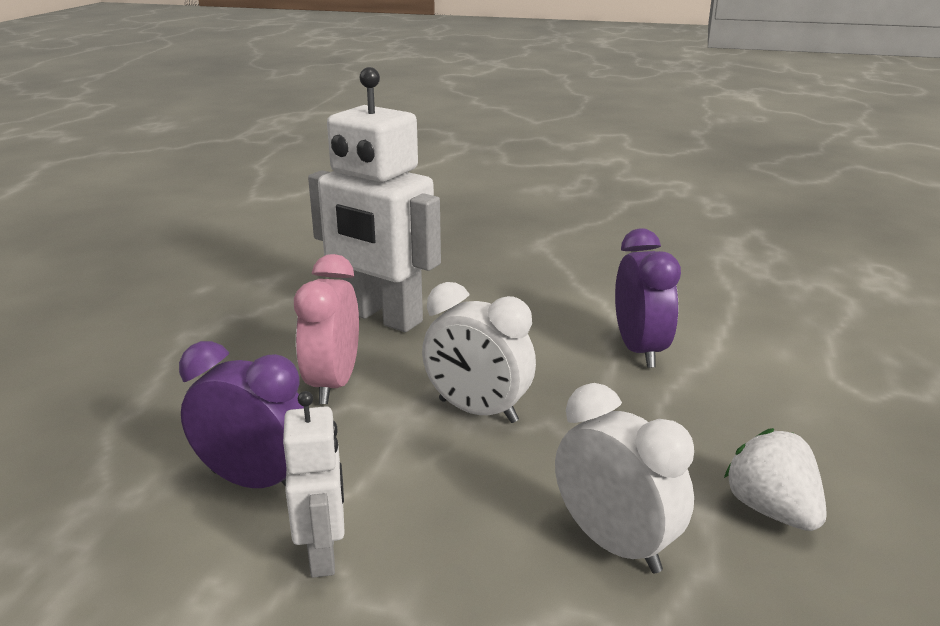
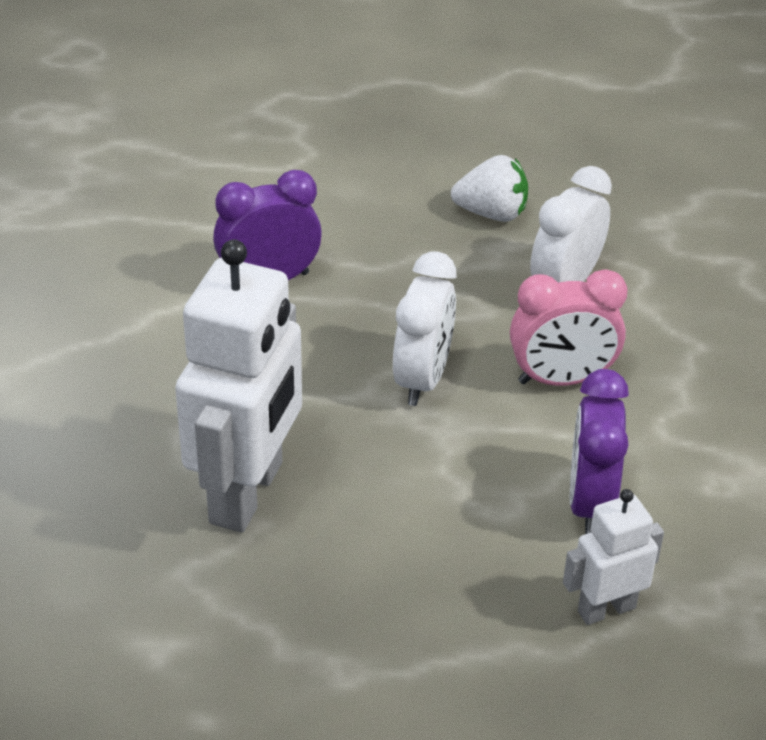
camera: 105 degrees left, 15 degrees up
(323, 553) = (651, 433): white robot -> white robot (606, 609)
(333, 384) = (412, 496): pink clock -> pink clock (561, 380)
(771, 510) = (491, 213): white strawberry -> white strawberry turned 135 degrees counterclockwise

